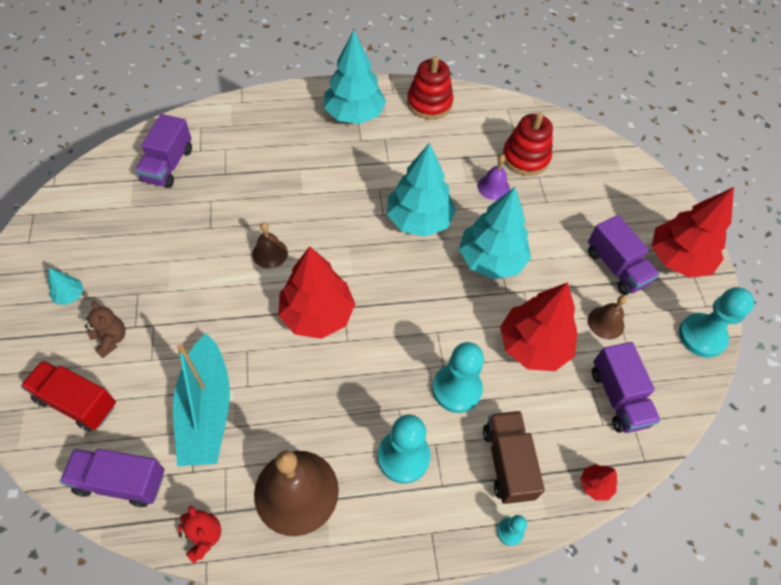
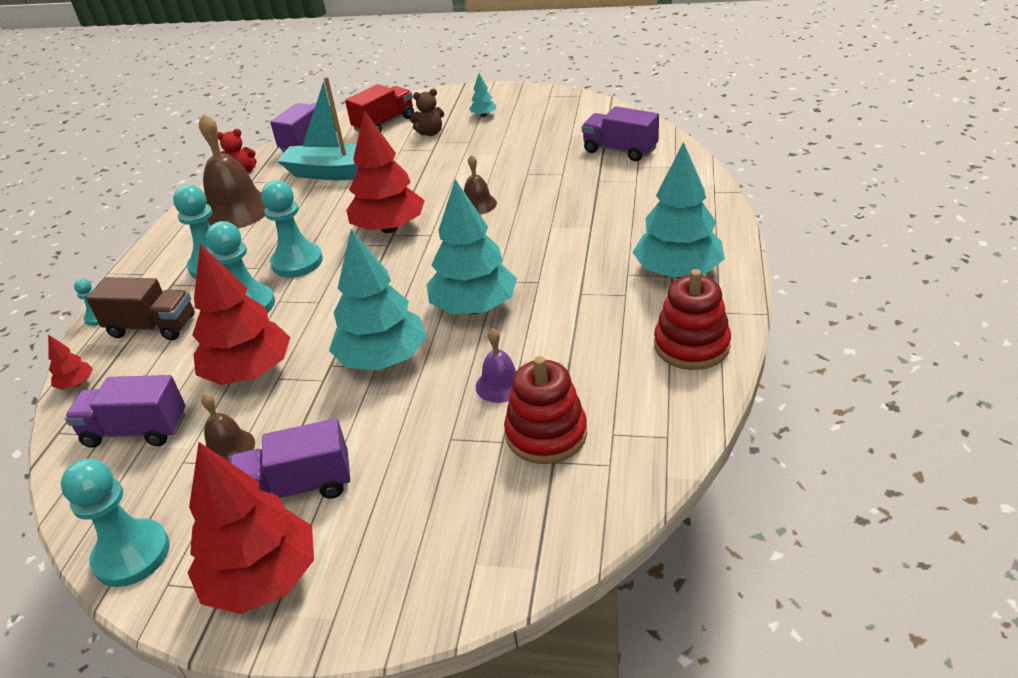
camera: 115 degrees right, 20 degrees down
(384, 375) = (297, 262): none -> turquoise pawn

